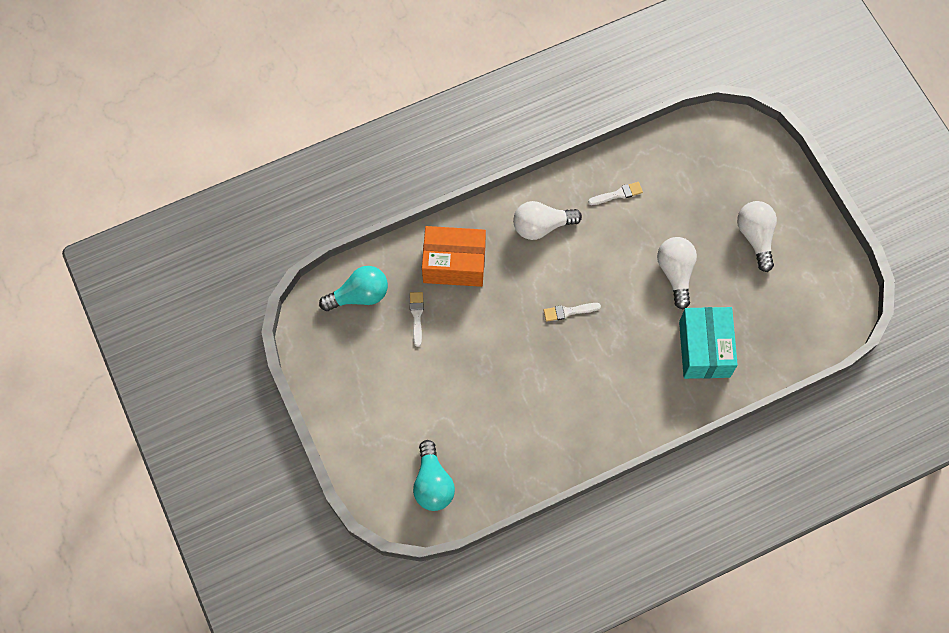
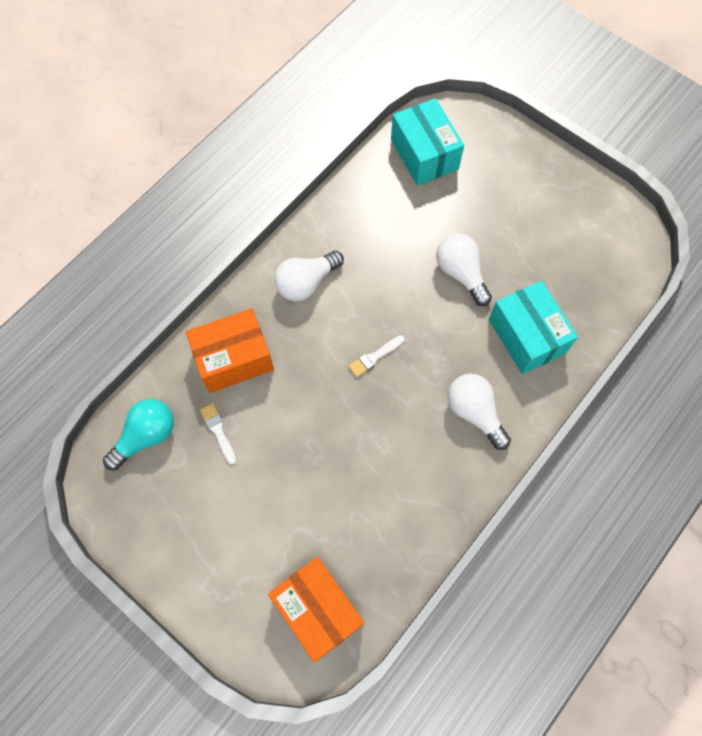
camera: 25 degrees left, 0 degrees up
(432, 483) = (318, 610): turquoise light bulb -> orange box
(618, 194) = (367, 221): white brush -> none
(696, 155) = (424, 154): none -> turquoise box
(755, 237) = (518, 207): white light bulb -> white light bulb (474, 412)

